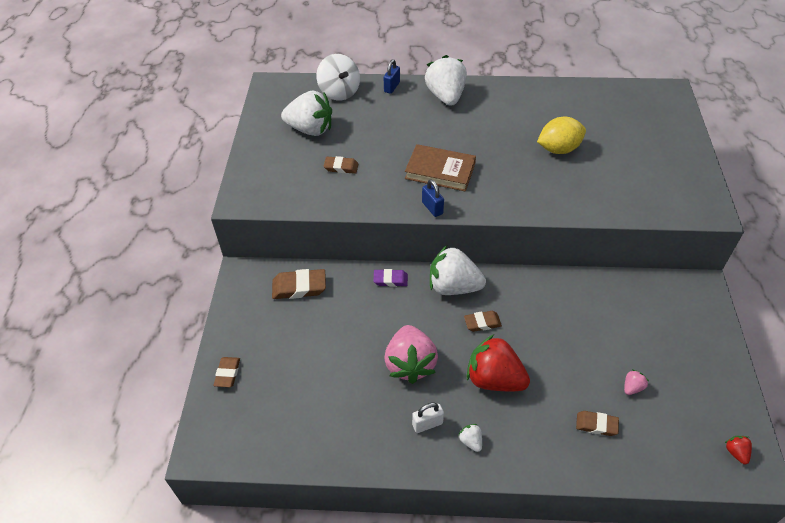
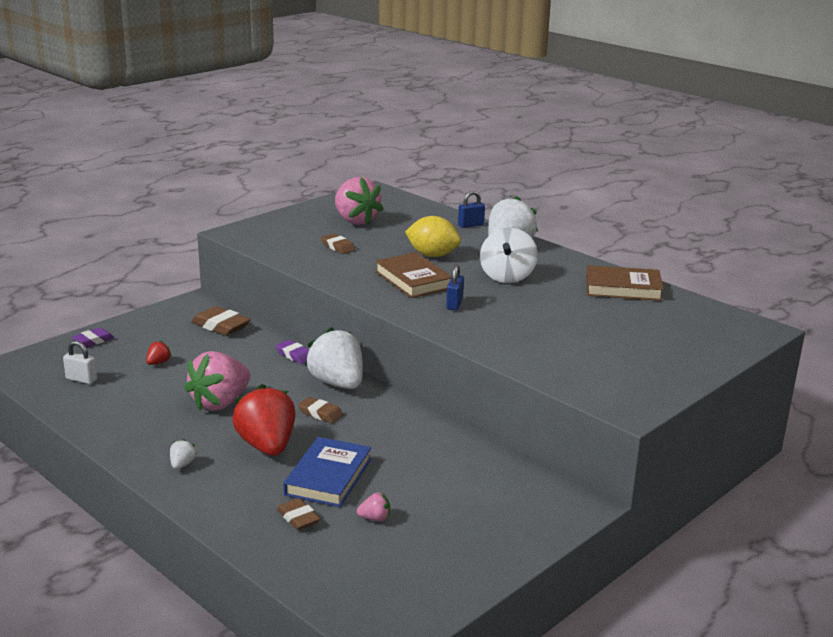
camera: 40 degrees right, 25 degrees down
(227, 373) = (93, 340): brown eraser -> purple eraser
(310, 129) = (355, 221): white strawberry -> pink strawberry
(339, 92) = (420, 212): white spinning top -> white spinning top (507, 276)
(427, 424) = (170, 438): white padlock -> white padlock (81, 379)
(432, 208) = (364, 294): blue padlock -> blue padlock (454, 304)
(558, 149) = (550, 312): yellow lemon -> yellow lemon (432, 255)
(562, 98) = (623, 288): none -> brown book
(563, 375) = (328, 477): none -> blue book
(736, 452) = (391, 612): red strawberry -> red strawberry (158, 363)

